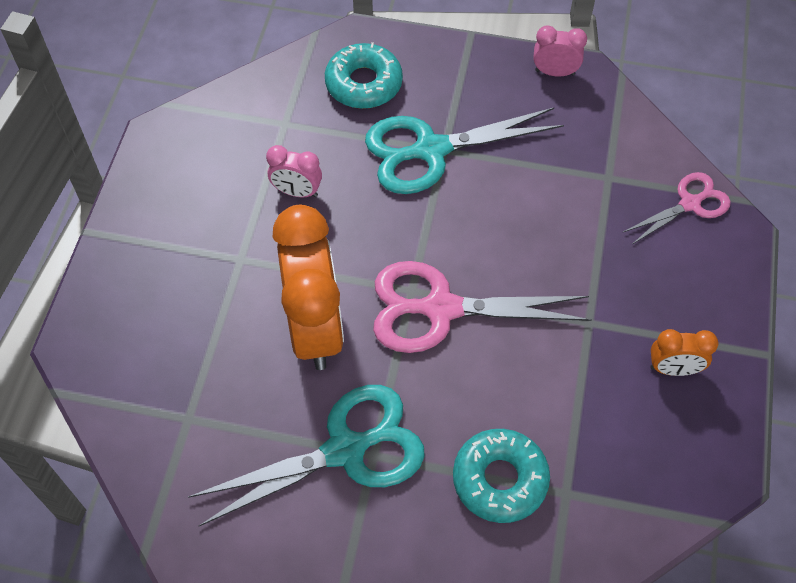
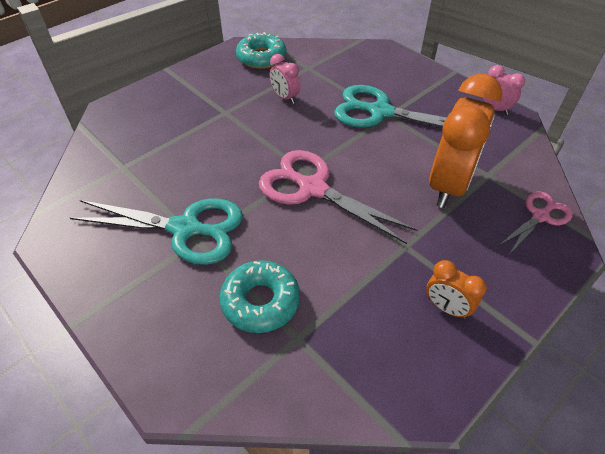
camera: 35 degrees right, 10 degrees down
(315, 328) = (231, 161): orange clock -> orange clock (448, 185)
(364, 83) = (368, 68): turquoise donut -> turquoise donut (261, 57)
(690, 204) = (540, 216): pink scissors -> pink scissors turned 45 degrees counterclockwise

